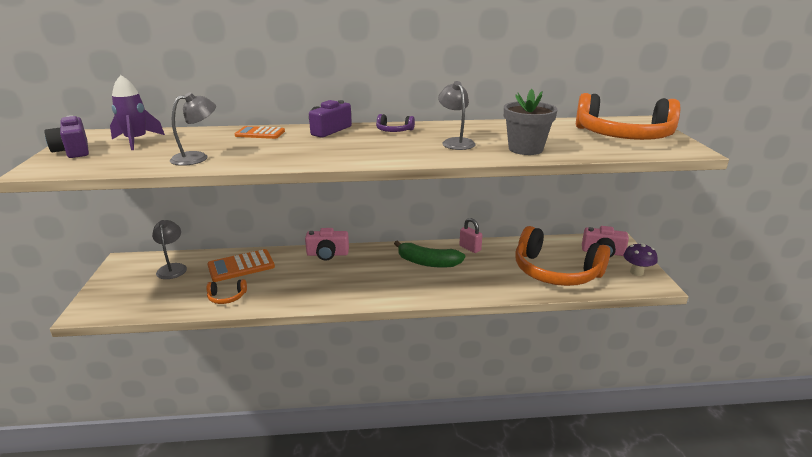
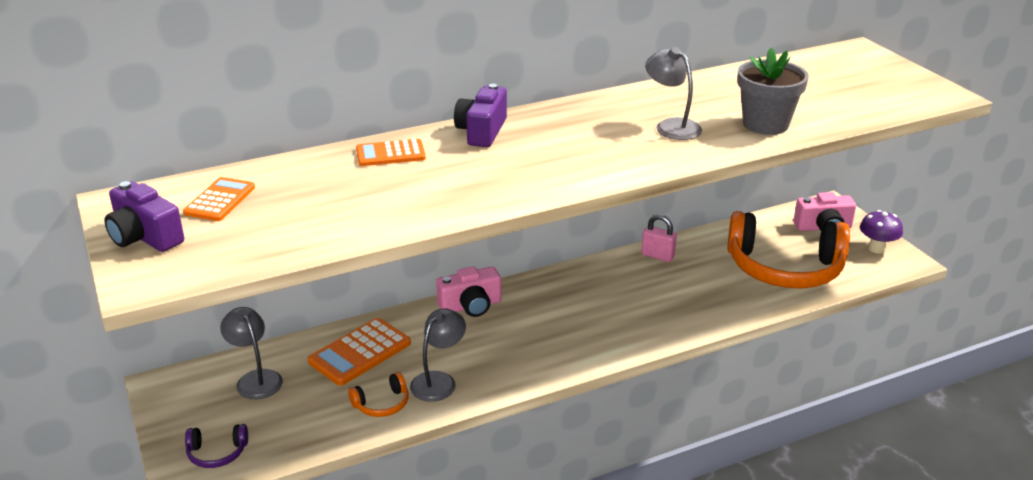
camera: 20 degrees left, 5 degrees up
(136, 141) = (220, 200): purple rocket -> orange calculator
(197, 157) = (355, 215): grey lamp -> grey lamp (438, 381)
(394, 130) = (572, 117): purple headphones -> purple headphones (217, 453)
(427, 262) = (617, 289): green banana -> none
(623, 136) = (858, 82): orange headphones -> none

